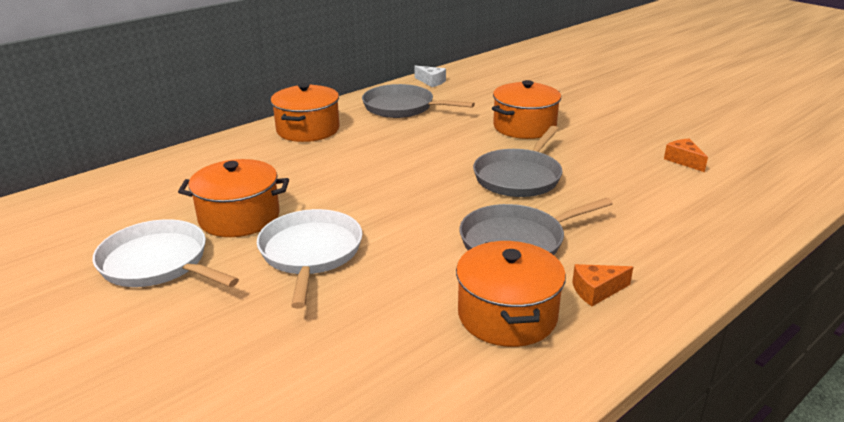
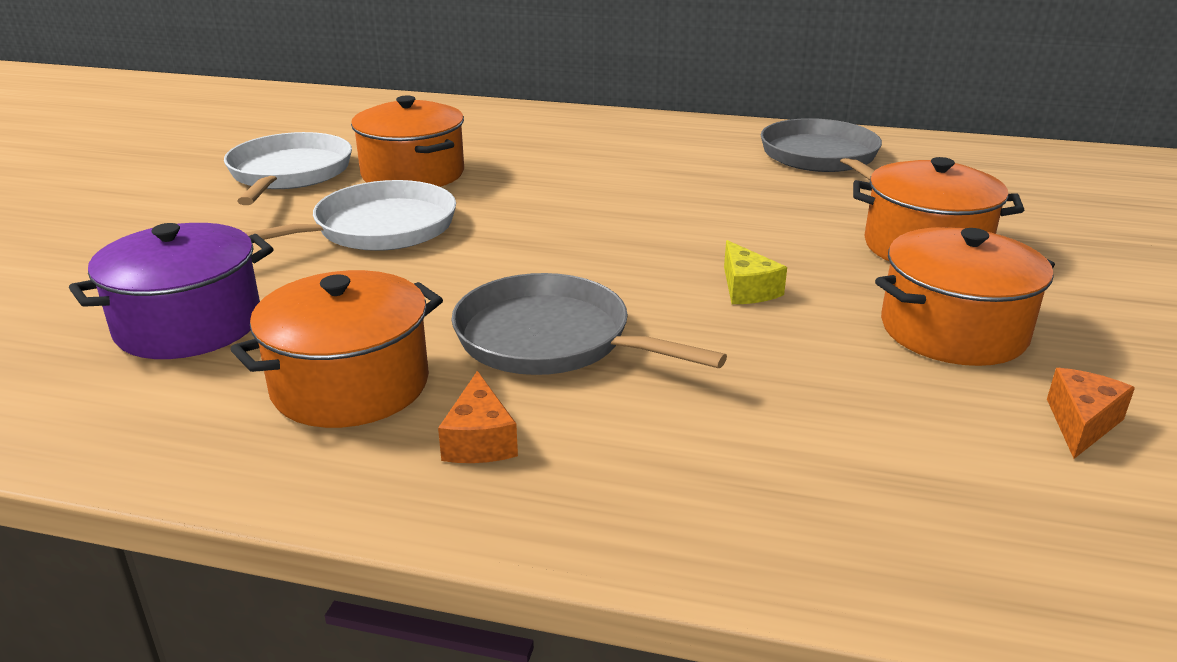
camera: 55 degrees right, 0 degrees up
(308, 130) = (660, 135): orange pot -> orange pot (953, 330)
(366, 360) = (189, 325): none -> purple pot
(431, 82) = (942, 148): white cheese -> none
(519, 177) = (747, 289): grey pan -> yellow cheese
(596, 291) = (479, 440): orange cheese -> orange cheese turned 135 degrees counterclockwise

